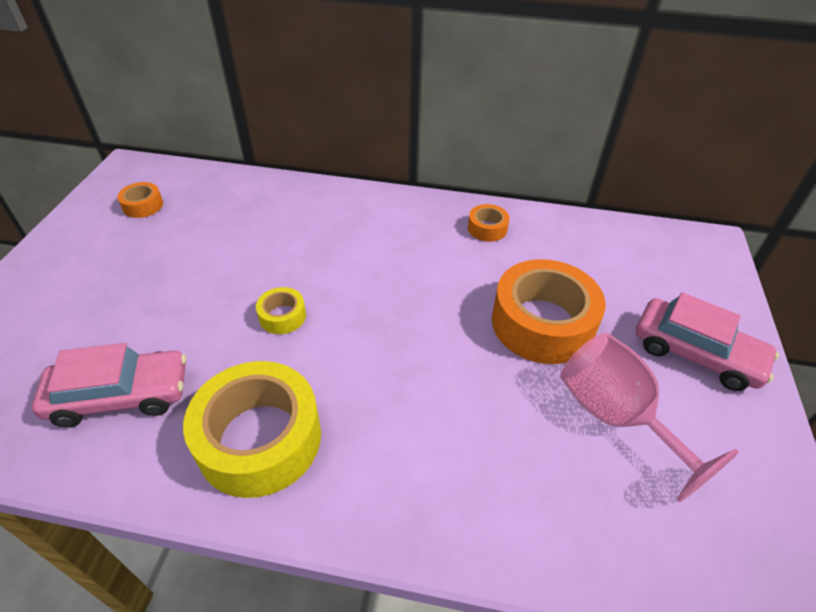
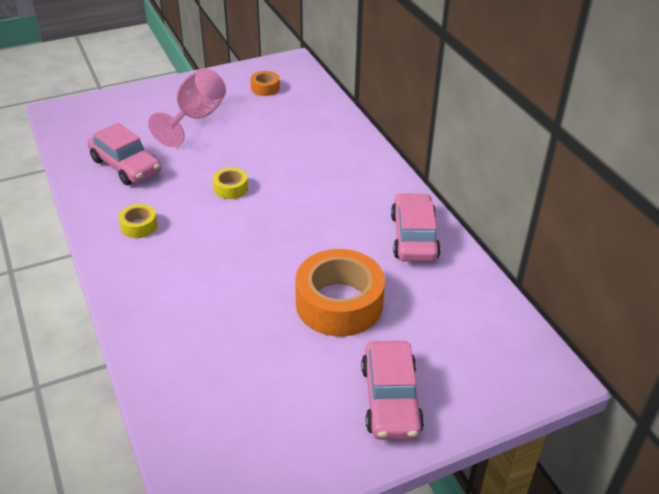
camera: 55 degrees right, 5 degrees down
(259, 439) = (139, 226): yellow tape -> yellow tape, size x0.46
(487, 228) = (414, 237): orange tape -> pink car
(616, 417) = (283, 370): pink goblet -> pink goblet (196, 118)

